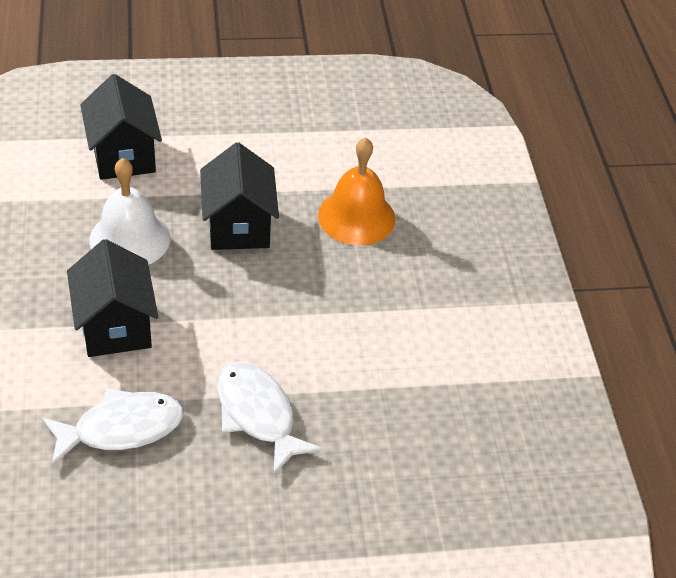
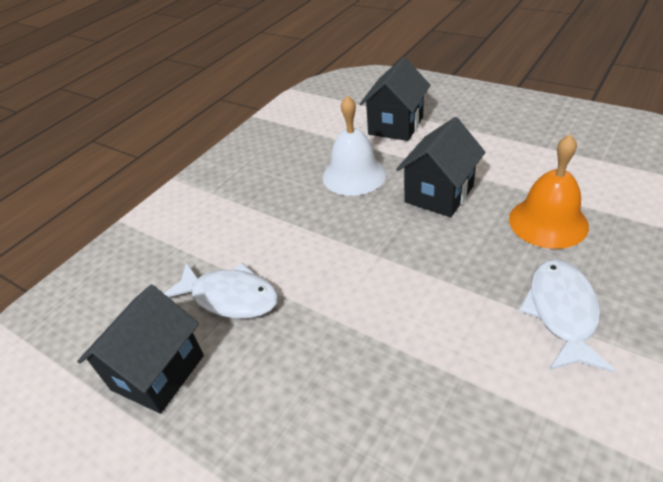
camera: 50 degrees right, 5 degrees down
(115, 327) = (292, 226): black house -> black house (158, 372)
(258, 414) = (332, 341): white fish -> white fish (562, 312)

